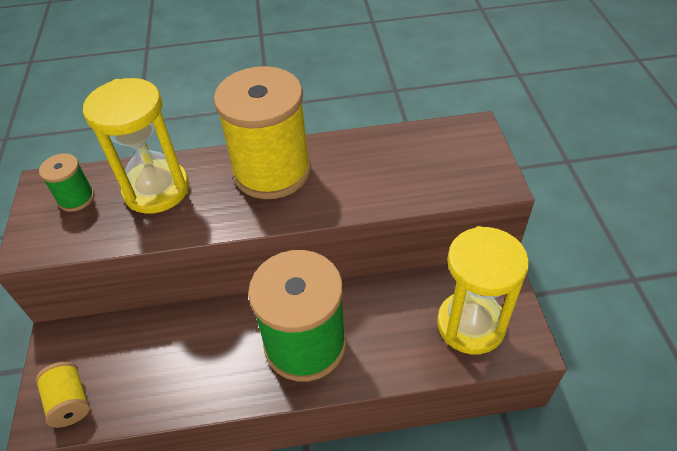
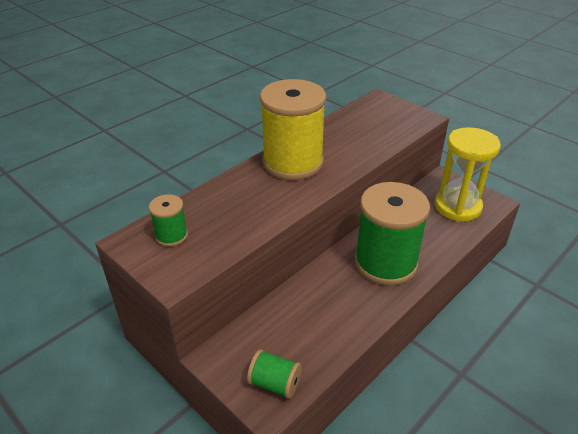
camera: 40 degrees left, 10 degrees down
(70, 402) = (275, 383): yellow spool -> green spool
(156, 189) = (227, 204): yellow hourglass -> none

